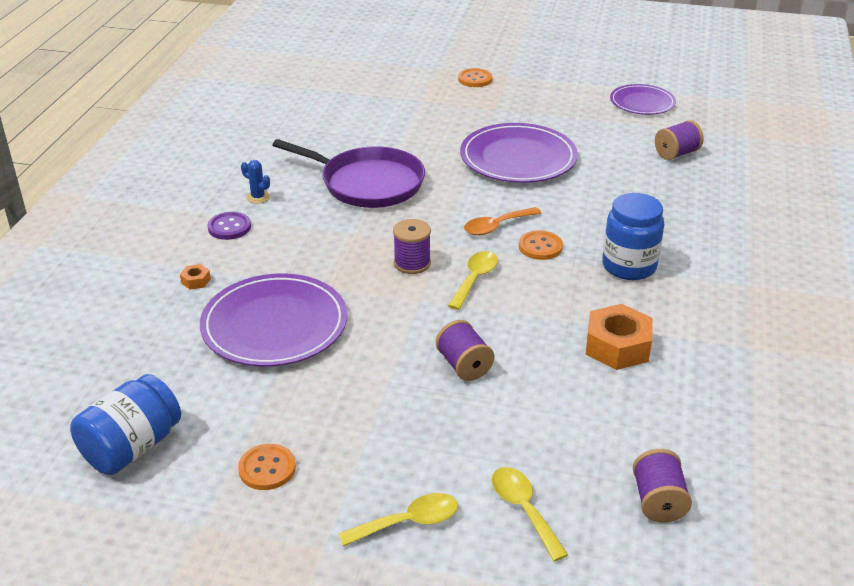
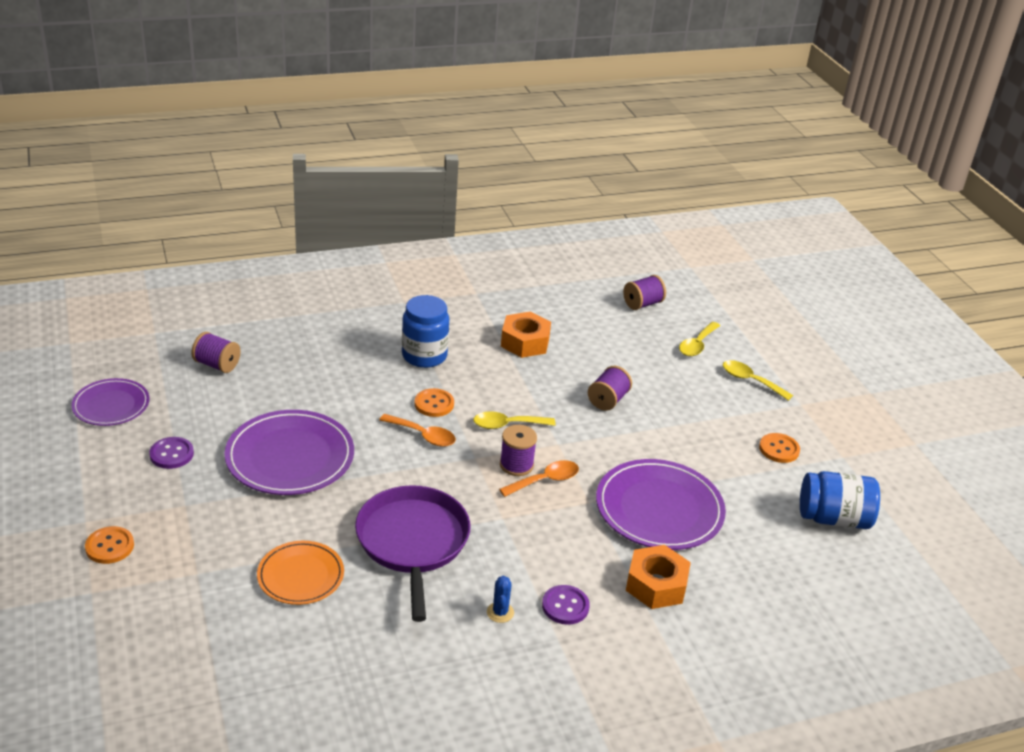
camera: 125 degrees left, 0 degrees up
(196, 281) = (656, 585): orange nut -> orange nut, size x2.26
(376, 272) = (545, 480): none -> orange spoon
(380, 133) = (300, 575): none -> orange plate
(560, 114) = (171, 454): none -> purple button

